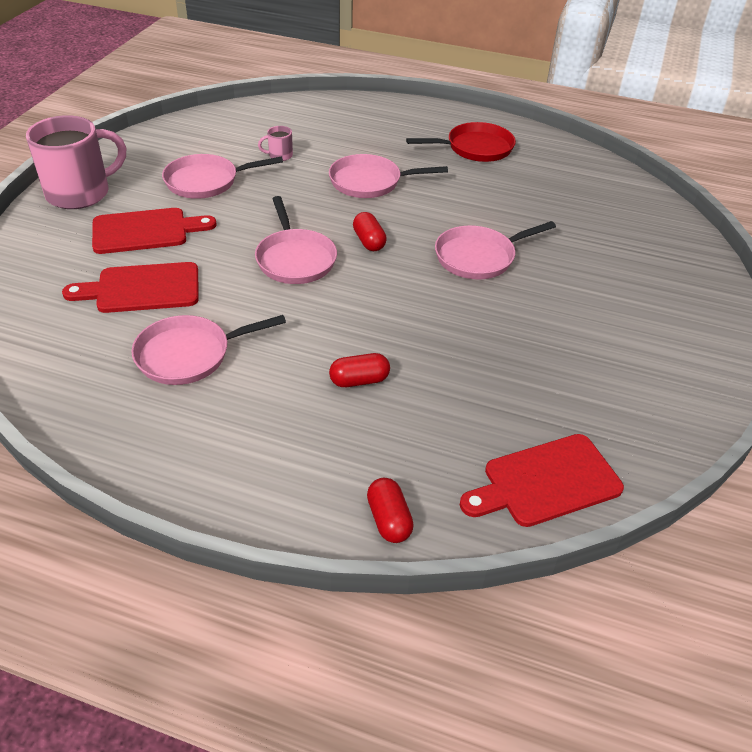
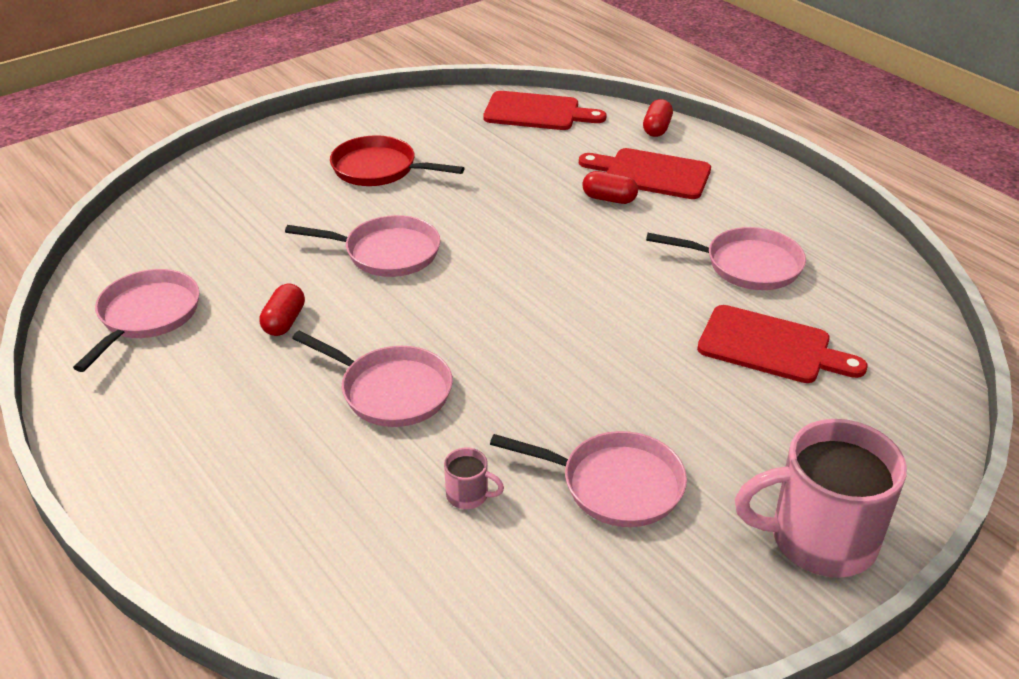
camera: 145 degrees left, 5 degrees down
(145, 231) = (740, 426): red cutting board -> red cutting board (651, 174)
(295, 259) = (579, 320): pink pan -> pink pan (146, 316)
(369, 241) = (479, 310): red capsule -> red capsule (284, 322)
(475, 148) = (184, 391): red pan -> red pan (379, 169)

